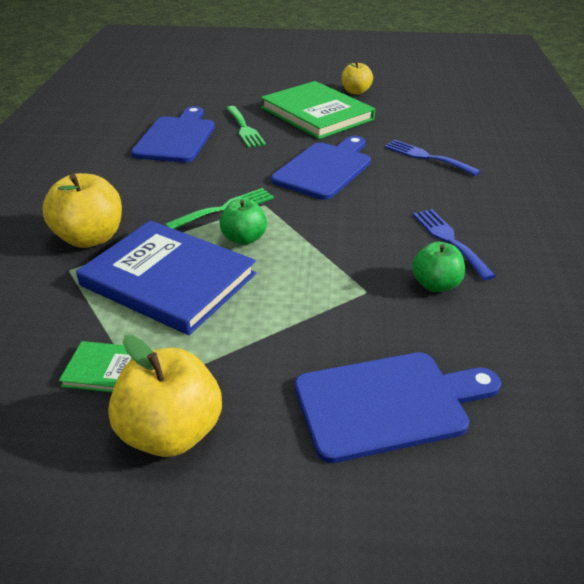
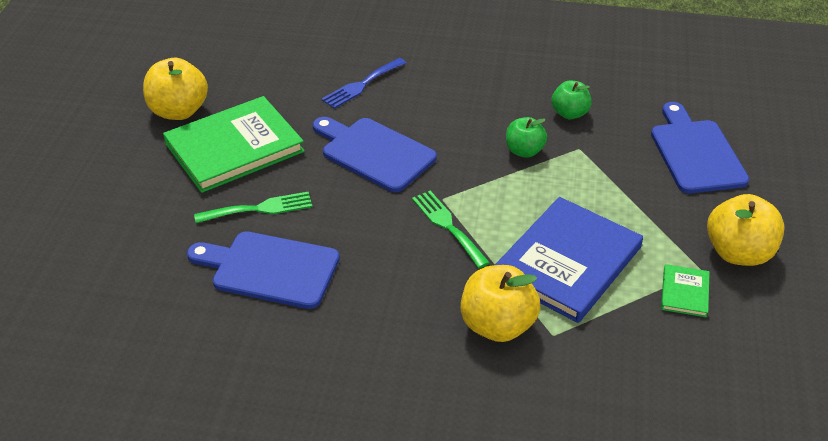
camera: 85 degrees left, 5 degrees up
(244, 239) = (503, 214): green apple -> green apple (524, 151)
(355, 92) = (179, 111): yellow apple -> yellow apple, size x1.59
(449, 240) = (509, 96): blue fork -> none

